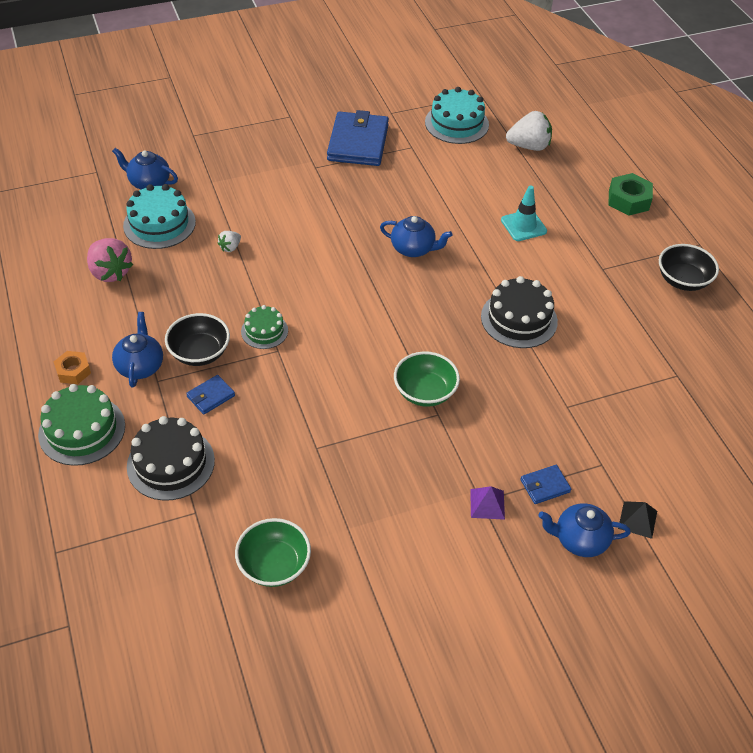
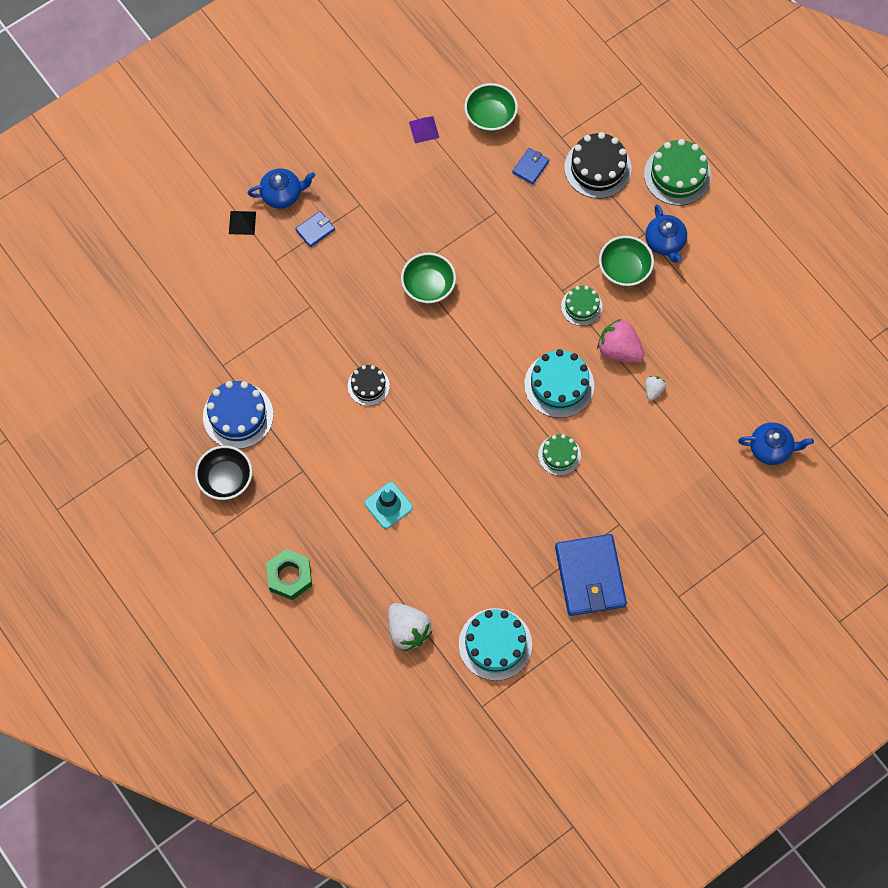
camera: 165 degrees right, 20 degrees up
(73, 371) = (714, 222): orange nut -> none
(110, 272) = (743, 328): pink strawberry -> pink strawberry (619, 349)
(159, 224) = (732, 398): turquoise cake -> turquoise cake (559, 385)
(200, 353) = (624, 269): black bowl -> green bowl
(211, 396) = (595, 232): blue wallet -> blue wallet (530, 167)
(346, 223) = (559, 455): none -> green cake
(413, 249) = (485, 441): blue teapot -> none
(487, 504) = (355, 203): purple pyramid -> purple pyramid (424, 129)
(519, 319) = (368, 386): black cake -> black cake, size x0.60
(529, 146) = (408, 630): white strawberry -> white strawberry turned 105 degrees counterclockwise
(664, 327) = (238, 415): none -> blue cake

